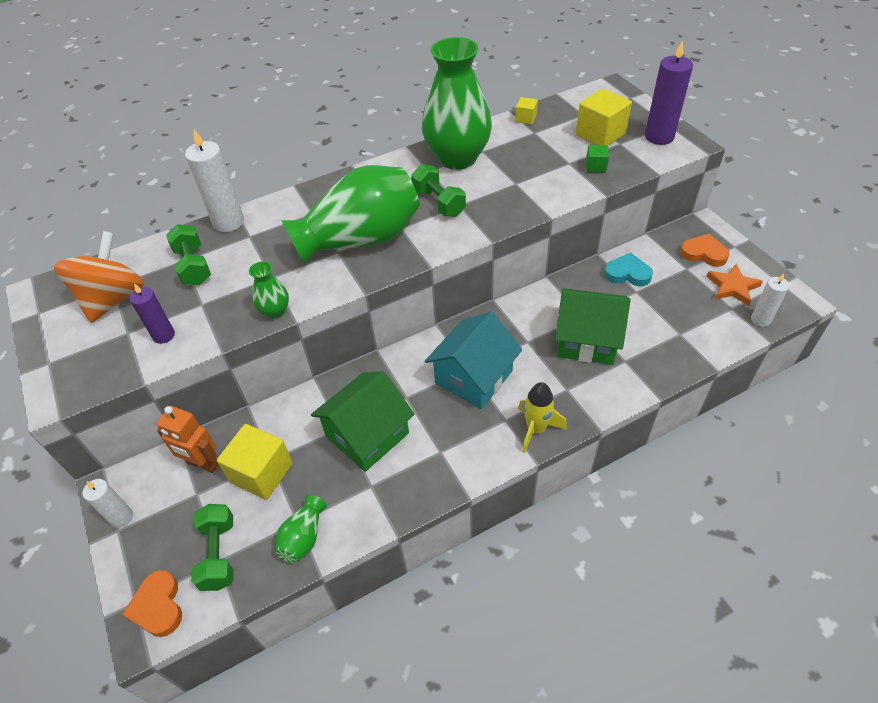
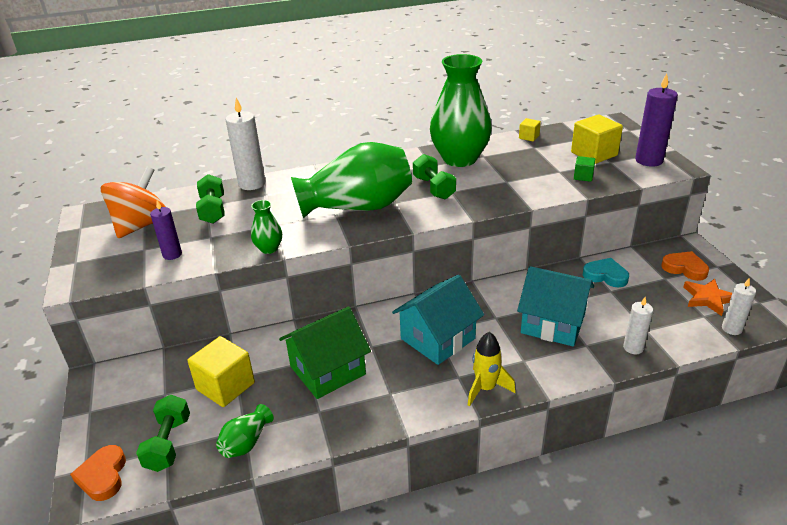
camera: 10 degrees right, 15 degrees down
(121, 517) = (96, 402): white candle -> white candle (633, 348)
(203, 464) = (177, 372): orange robot -> none
(586, 340) = (553, 323): green house -> turquoise house

